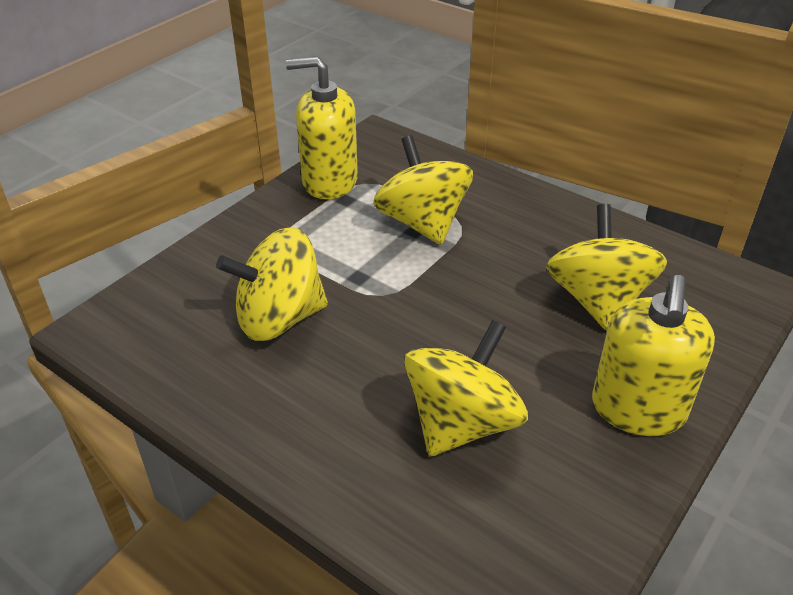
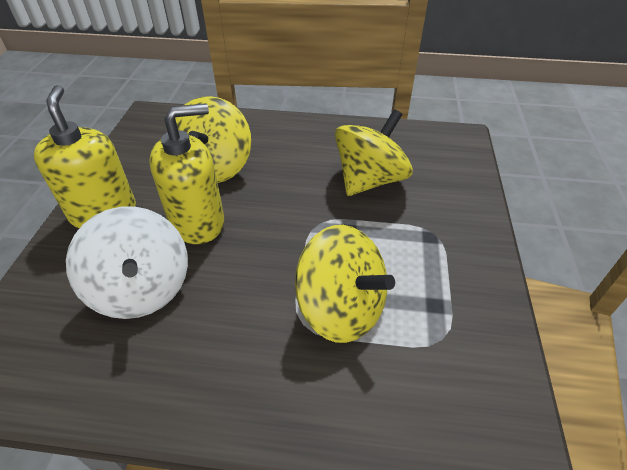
camera: 150 degrees right, 5 degrees up
(329, 181) = (474, 322): yellow soap dispenser -> yellow soap dispenser (198, 222)
(598, 300) = (142, 289): yellow spinning top -> white spinning top

